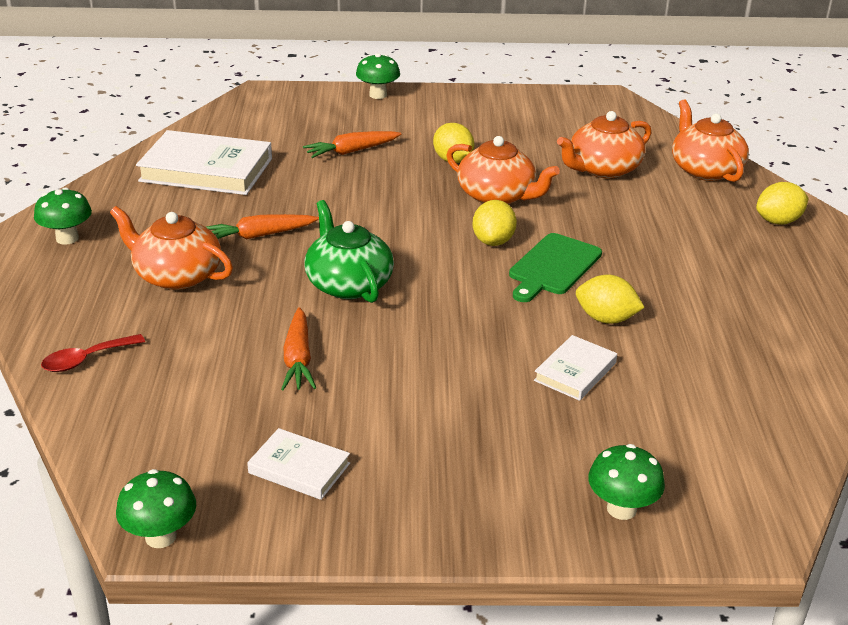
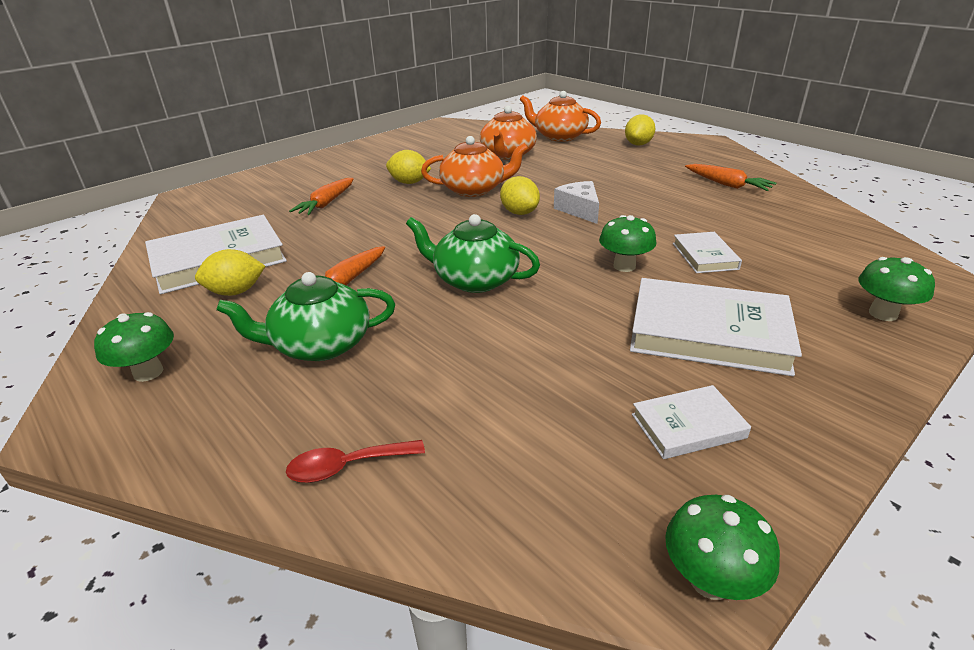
camera: 40 degrees left, 0 degrees up
(86, 359) = (347, 466): red spoon -> red spoon turned 60 degrees clockwise
(176, 275) = (320, 344): orange teapot -> green teapot
(298, 359) = (534, 348): orange carrot -> orange carrot (727, 185)
(378, 95) = (288, 168): green mushroom -> green mushroom (624, 266)
(440, 427) = (708, 333): none -> white book
(553, 267) = (579, 210): green cutting board -> white cheese
(606, 319) = (660, 222): yellow lemon -> yellow lemon (236, 292)

